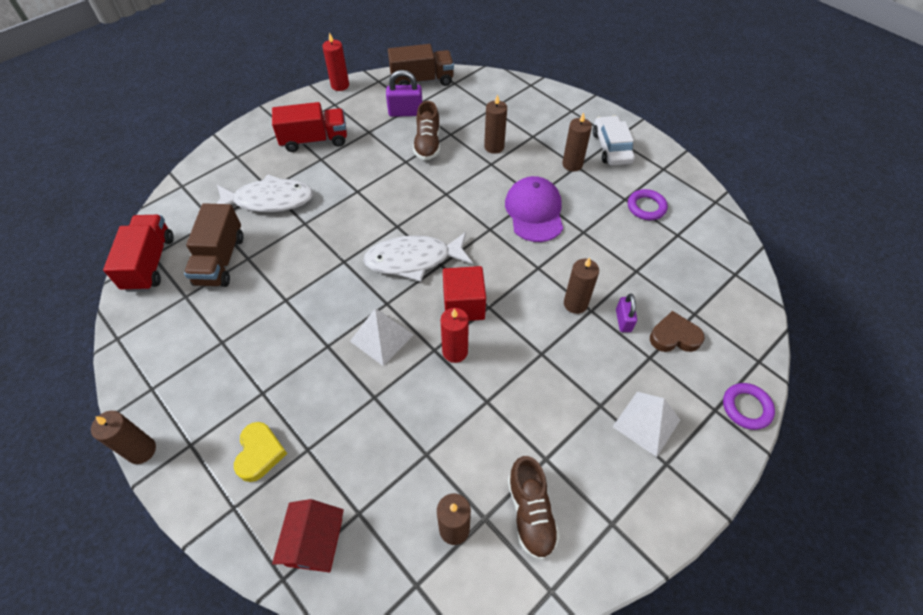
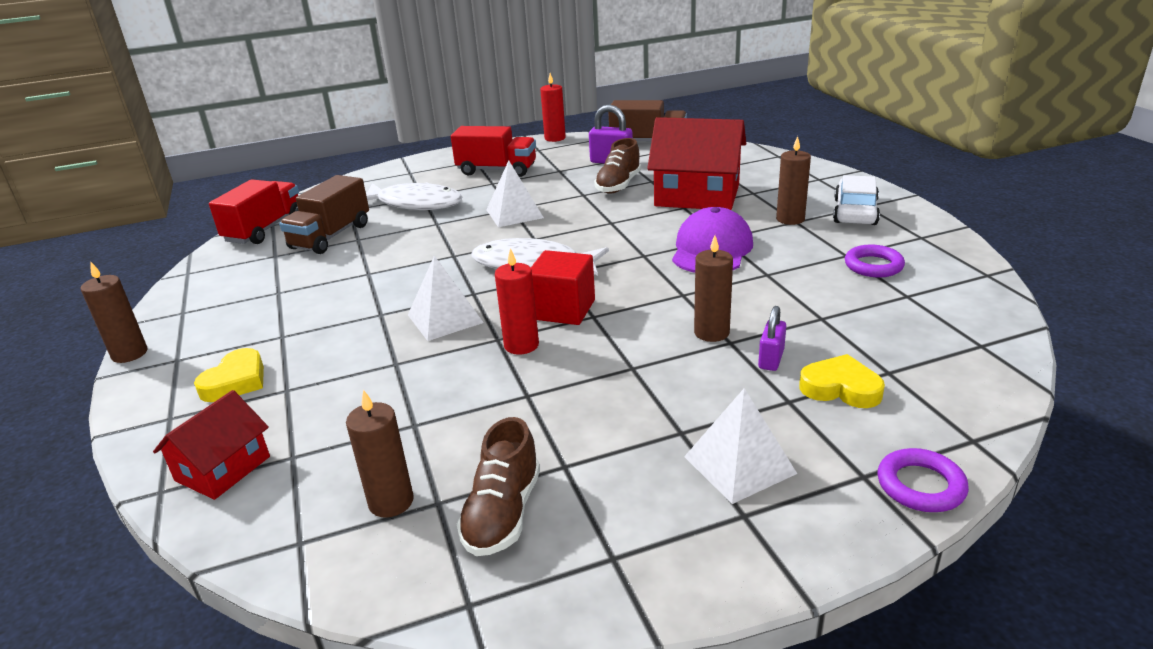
camera: 25 degrees right, 25 degrees down
(363, 197) = (514, 213): none -> white pyramid
(494, 147) = (697, 195): brown candle -> red house
(674, 336) = (840, 388): brown heart -> yellow heart

